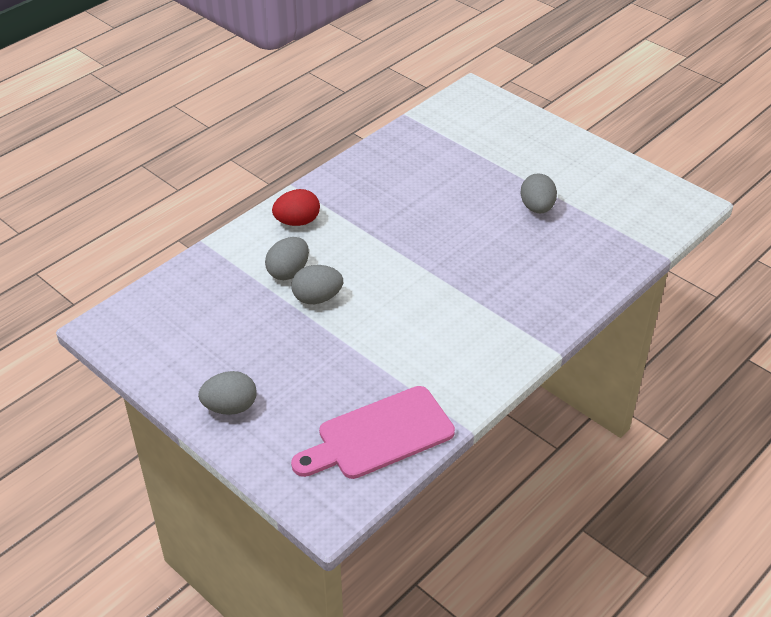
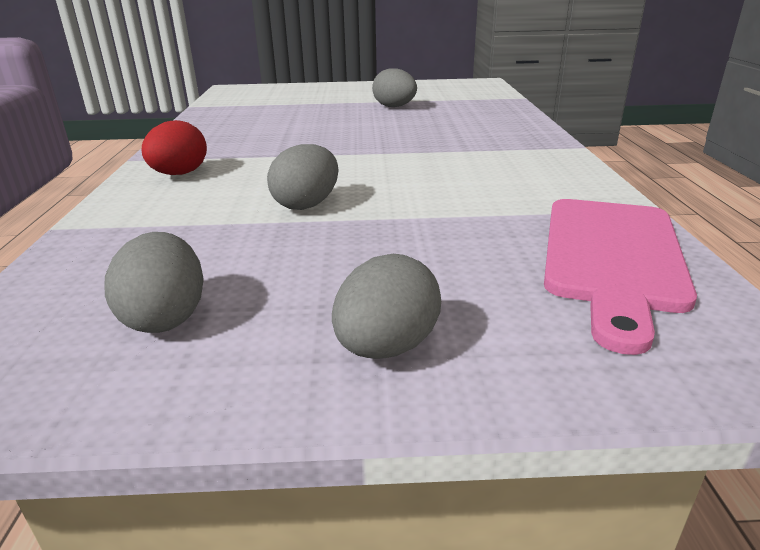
camera: 45 degrees left, 15 degrees down
(288, 272) = (232, 203): grey egg -> grey egg (166, 317)

